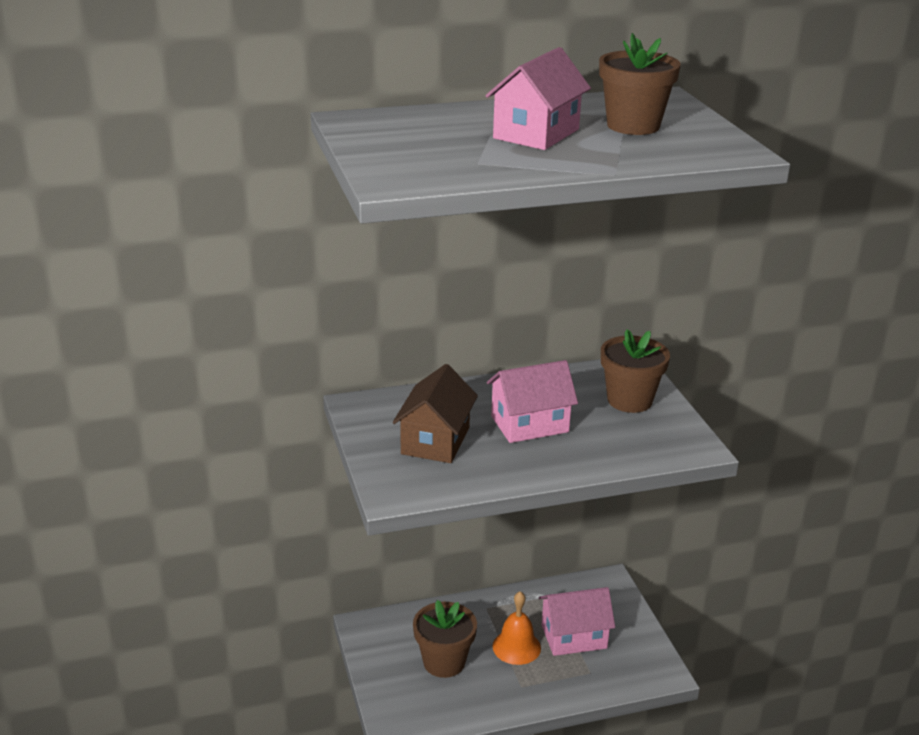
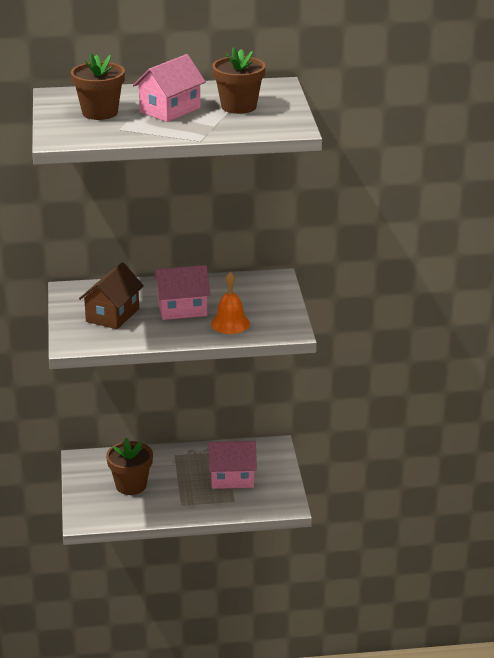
camera: 10 degrees right, 0 degrees up
(516, 647) = (187, 481): orange bell -> orange bell (230, 323)
(629, 400) = (261, 298): brown flower pot -> brown flower pot (100, 113)

